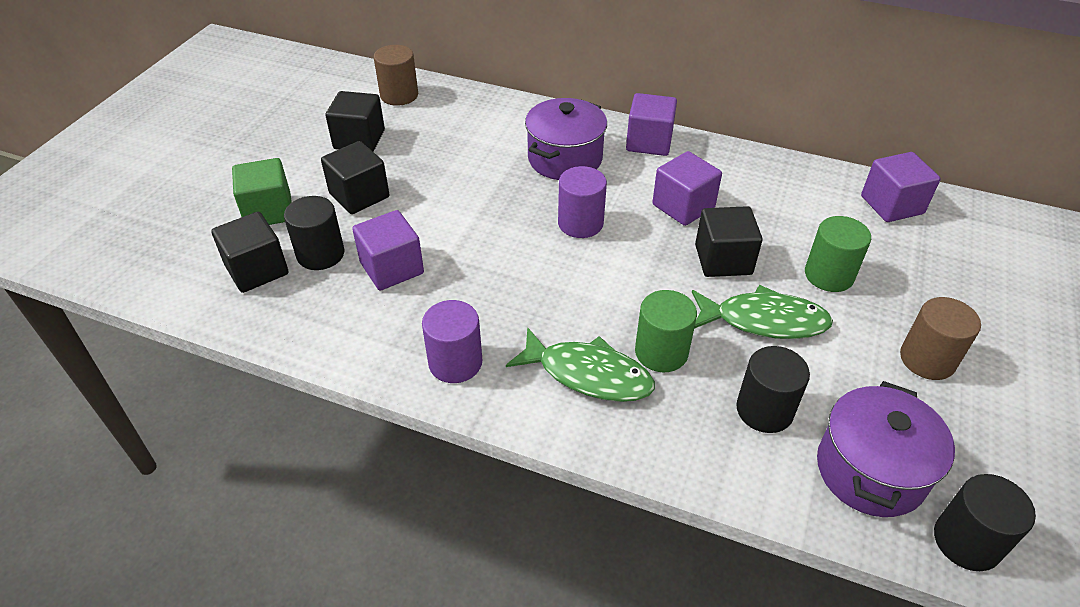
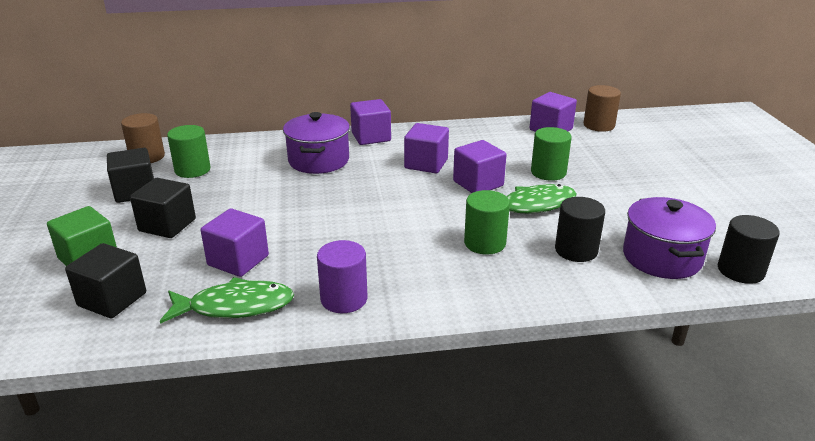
camera: 30 degrees left, 15 degrees down
(320, 254) = (165, 271): black cylinder -> none
(429, 128) = (192, 170): none -> green cylinder
(580, 223) = (363, 192): purple cylinder -> none
(588, 374) = (448, 272): green fish -> green fish (235, 306)
(723, 260) = (478, 183): black cube -> purple cube
(927, 359) = (639, 195): brown cylinder -> brown cylinder (599, 125)

